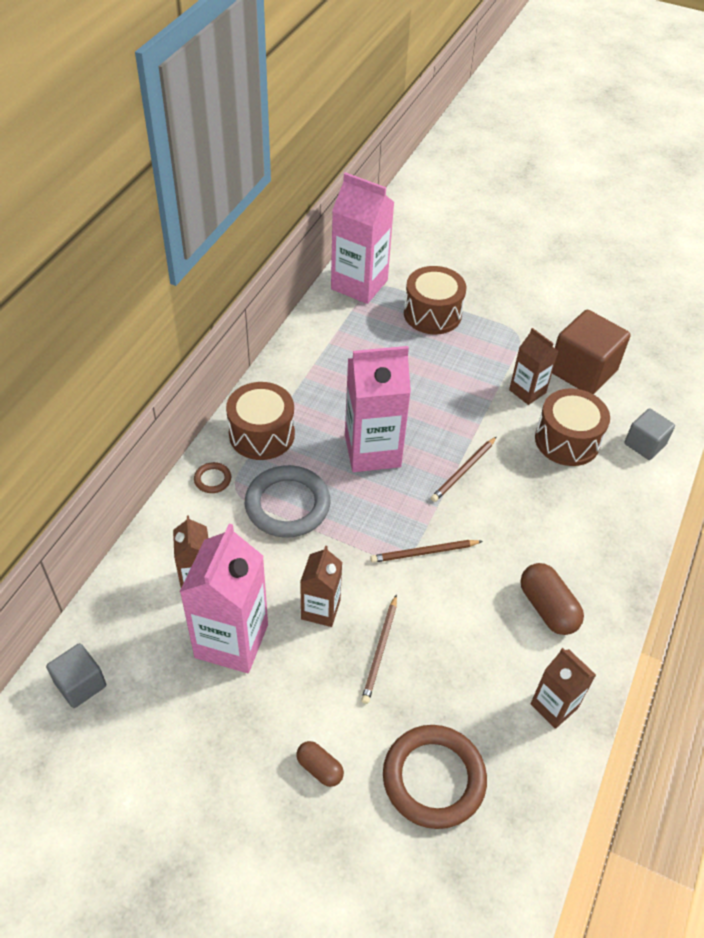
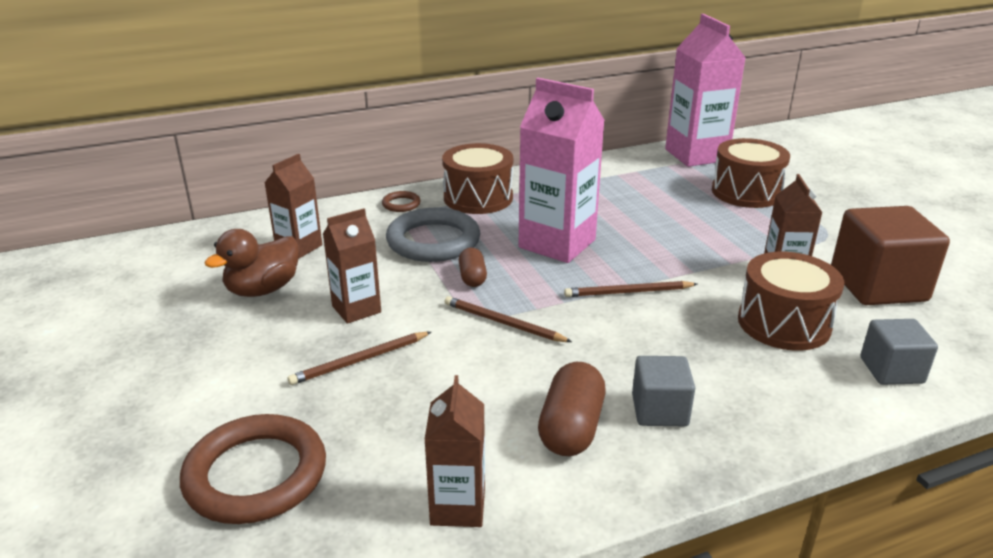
camera: 45 degrees right, 20 degrees down
(80, 684) = (137, 257): grey cube -> grey cube (659, 410)
(231, 641) = (263, 289): pink carton -> brown duck
(319, 768) = (186, 400): brown capsule -> brown capsule (472, 277)

